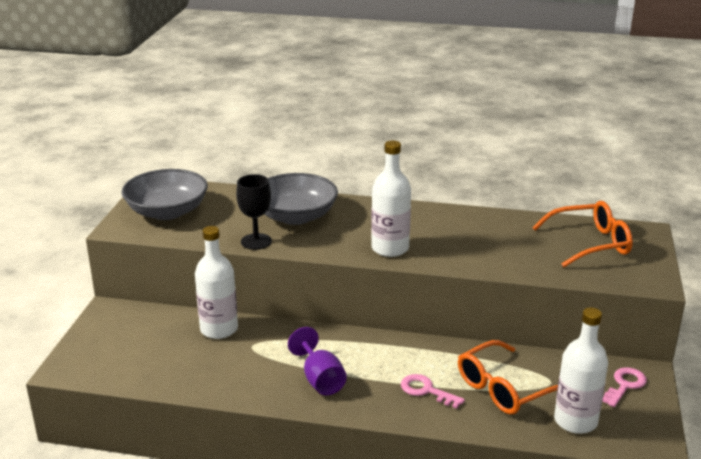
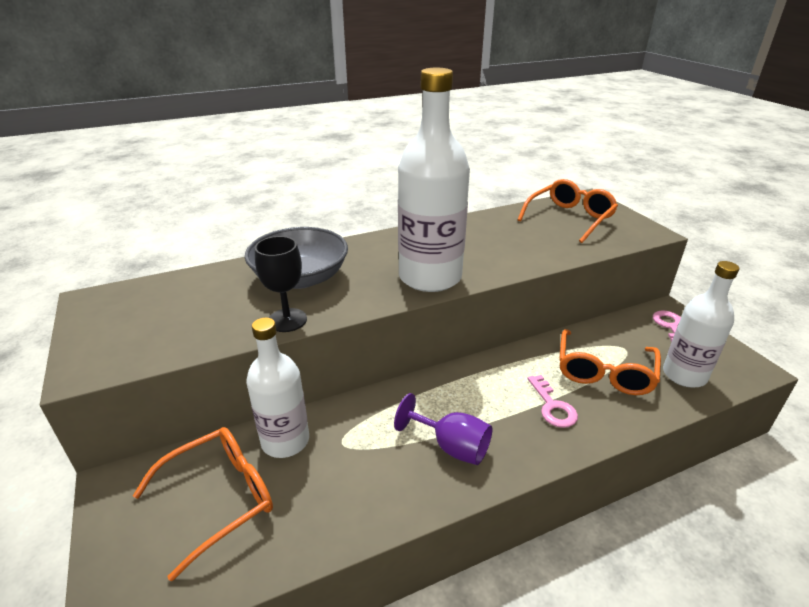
camera: 35 degrees left, 5 degrees up
(155, 342) = (220, 498): none -> orange glasses
(167, 212) = (138, 324): grey bowl -> none
(390, 248) = (430, 277): white bottle -> white bottle, size x1.53
(426, 390) = (553, 406): pink key -> pink key turned 105 degrees counterclockwise

